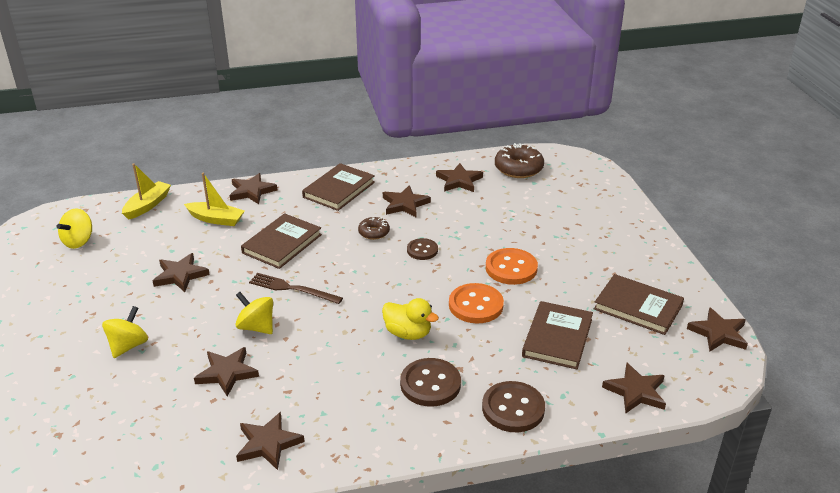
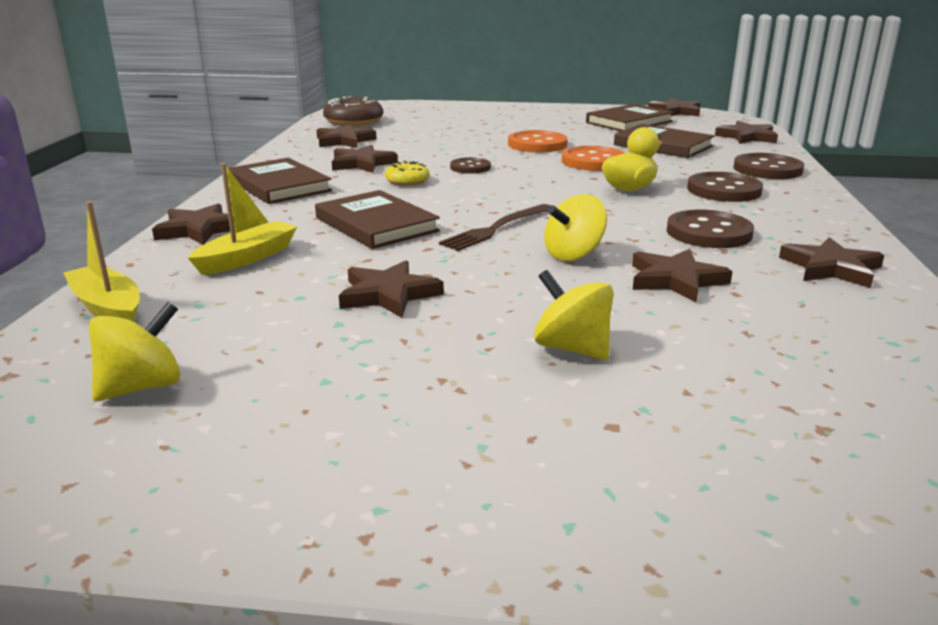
camera: 70 degrees left, 10 degrees down
(79, 241) = (142, 387): yellow spinning top -> yellow spinning top turned 90 degrees counterclockwise
(320, 382) = (708, 233): none -> brown button
(374, 232) = (407, 181): brown donut -> yellow donut

